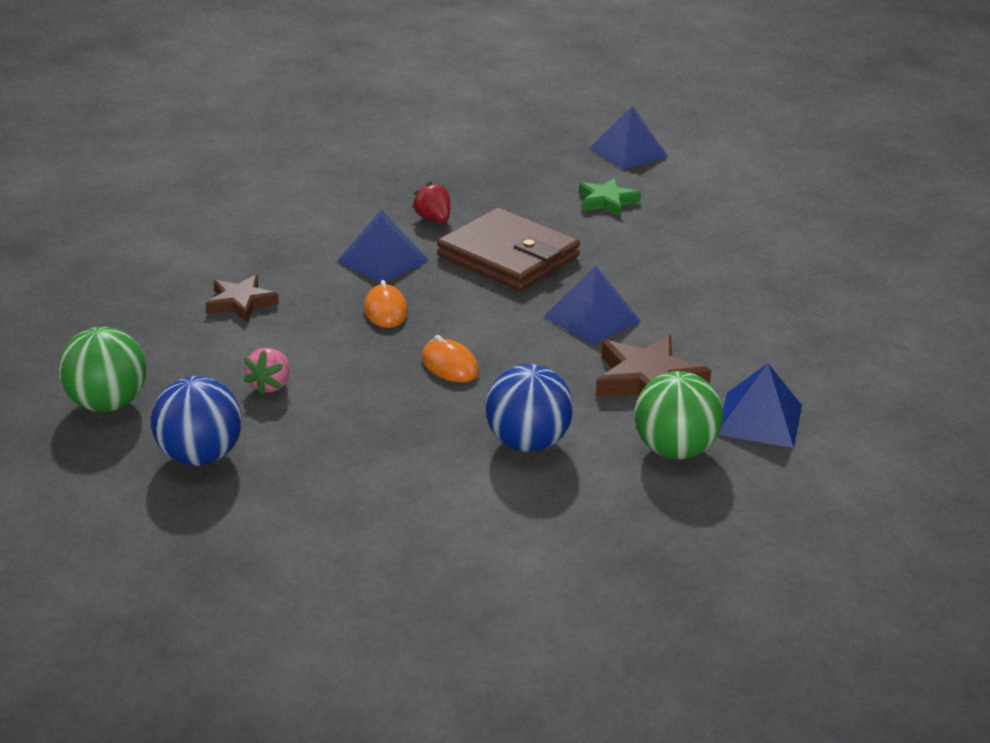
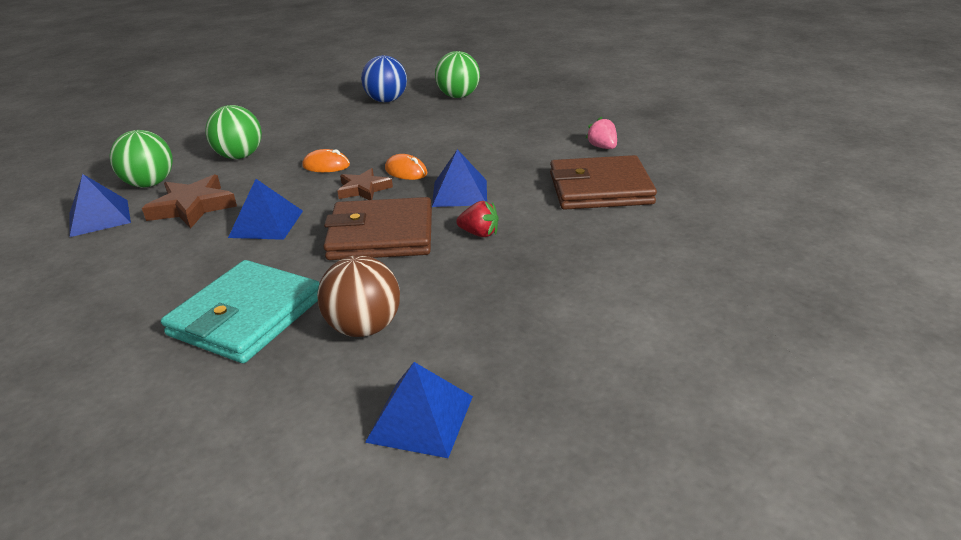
camera: 140 degrees right, 0 degrees up
(241, 303) = (489, 142): brown star -> brown star (363, 189)
(270, 385) = (403, 125): pink strawberry -> pink strawberry (602, 147)
(272, 205) = (600, 189): none -> brown wallet
(527, 443) = (239, 156): blue ball -> green ball
(607, 201) = (364, 328): green star -> brown ball
(680, 244) = (246, 316): none -> turquoise wallet

